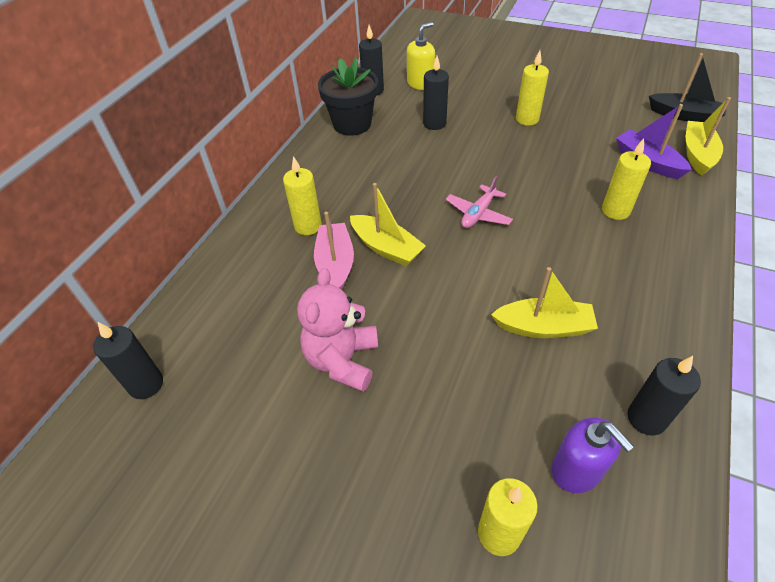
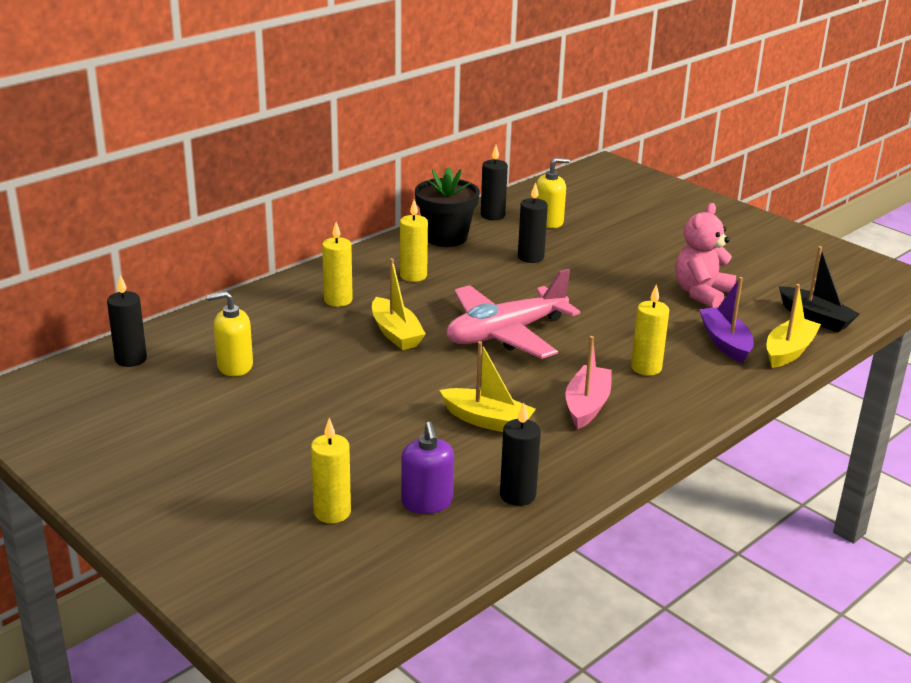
camera: 20 degrees right, 20 degrees down
(262, 350) = (234, 366): none -> yellow soap dispenser
(335, 264) = (340, 332): pink boat -> pink boat (587, 405)
(342, 360) = (295, 390): pink teddy bear -> pink teddy bear (701, 293)
(478, 213) = (506, 334): pink plane -> pink plane, size x2.05
(527, 119) = (633, 278): yellow candle -> yellow candle (413, 276)

